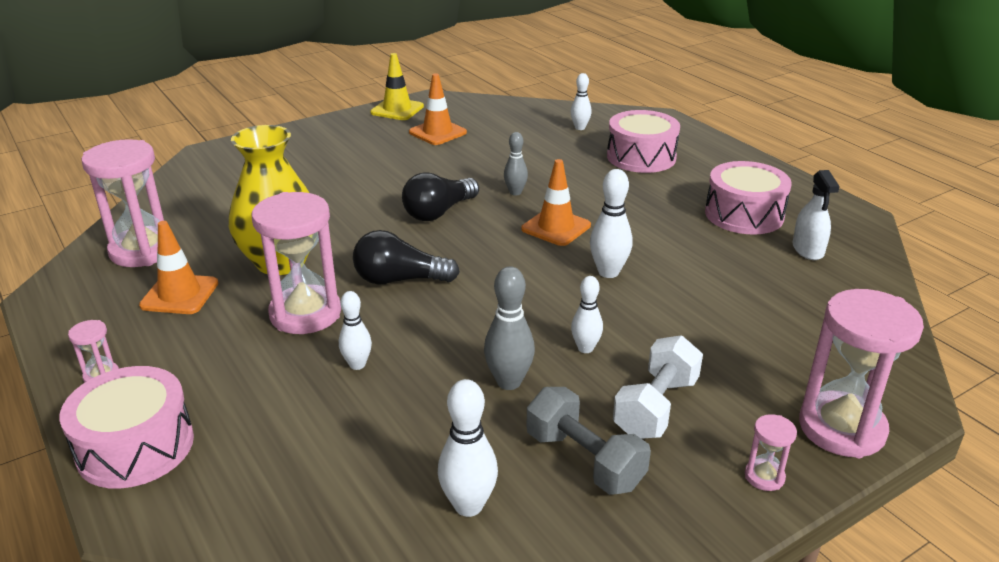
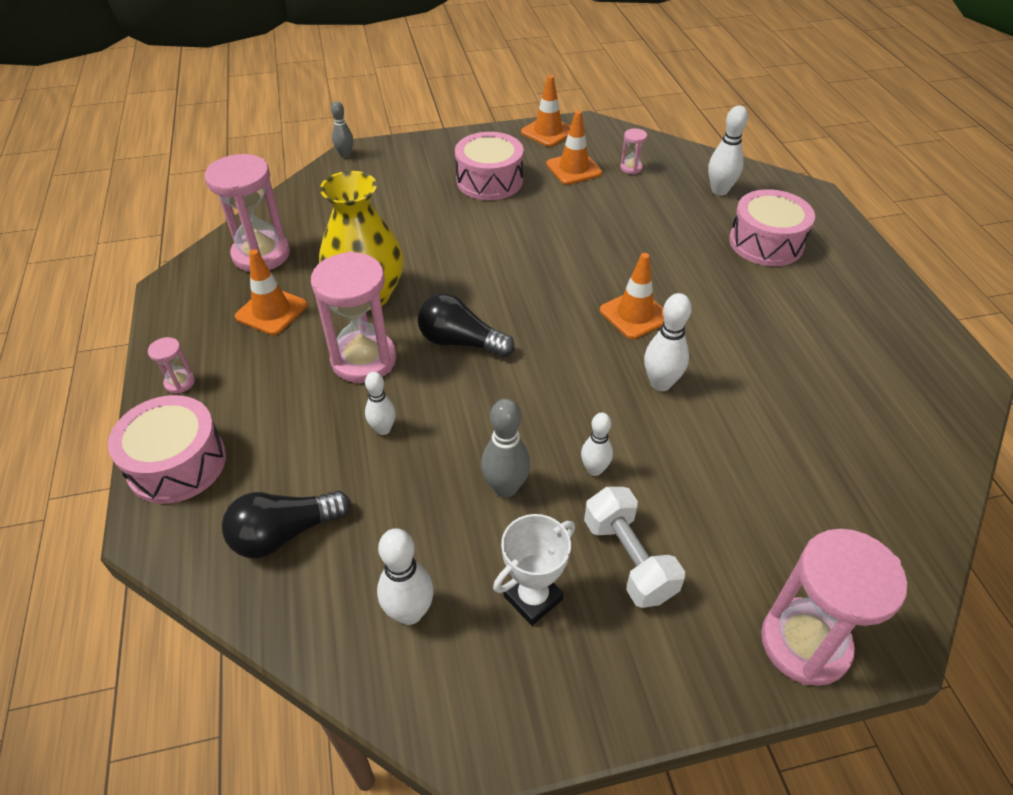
camera: 20 degrees right, 15 degrees up
(397, 109) = (548, 132): yellow traffic cone -> orange traffic cone
(438, 212) = (531, 269): black light bulb -> black light bulb (284, 533)
(515, 192) = (615, 261): grey bowling pin -> grey bowling pin (345, 155)
(580, 128) = (719, 190): white bowling pin -> white bowling pin, size x1.50
(584, 460) = (533, 598): grey dumbbell -> white trophy
(656, 407) = (628, 559): white dumbbell -> white dumbbell turned 75 degrees counterclockwise
(744, 214) = (840, 344): pink drum -> pink drum (489, 181)
(764, 477) = (694, 674): pink hourglass -> pink hourglass (631, 168)
(808, 250) = (888, 408): white spray bottle -> none

